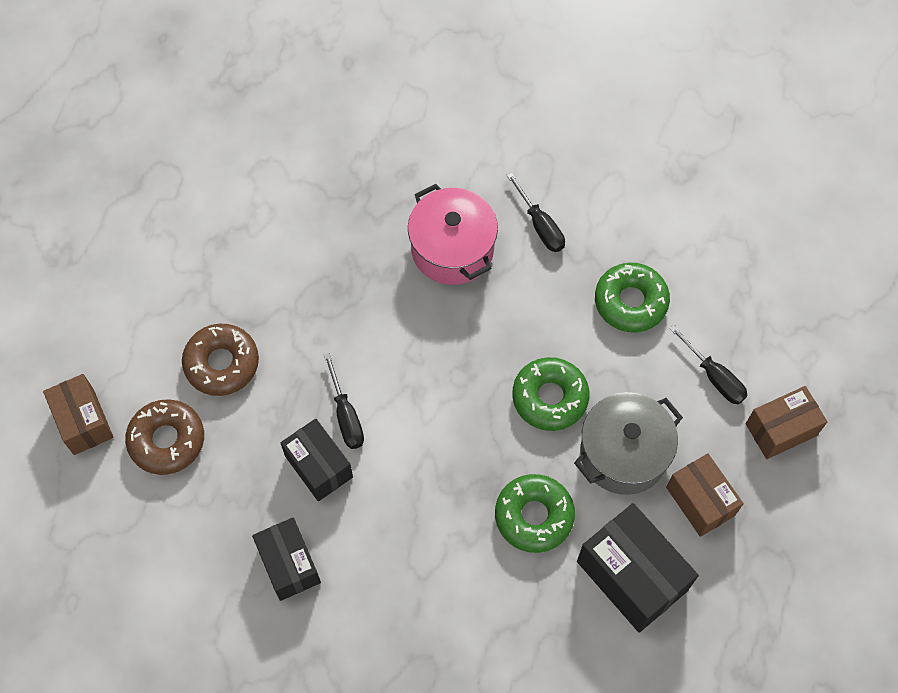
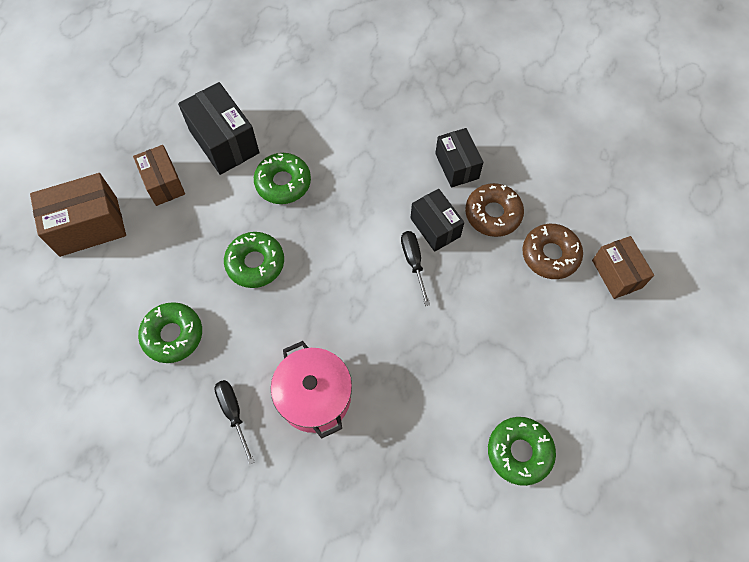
camera: 175 degrees left, 0 degrees up
(222, 363) = (512, 311): brown donut -> brown donut (493, 214)
(223, 212) = (519, 452): none -> green donut
(623, 453) = (209, 219): grey pot -> none
(714, 376) = (124, 269): black screwdriver -> none
(781, 430) = (88, 226): brown box -> brown box, size x1.51

